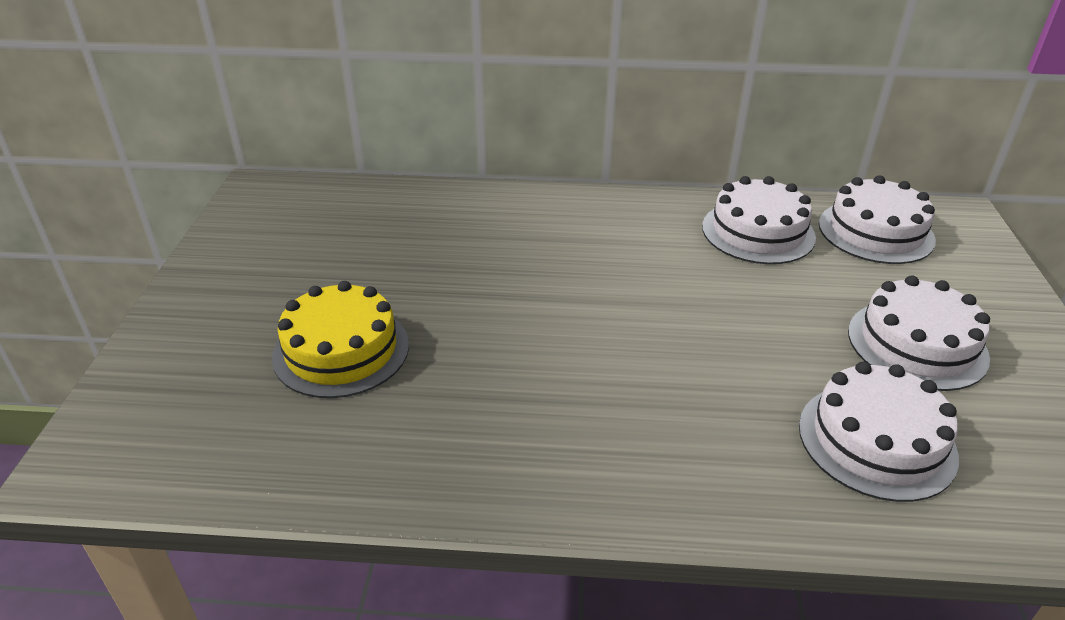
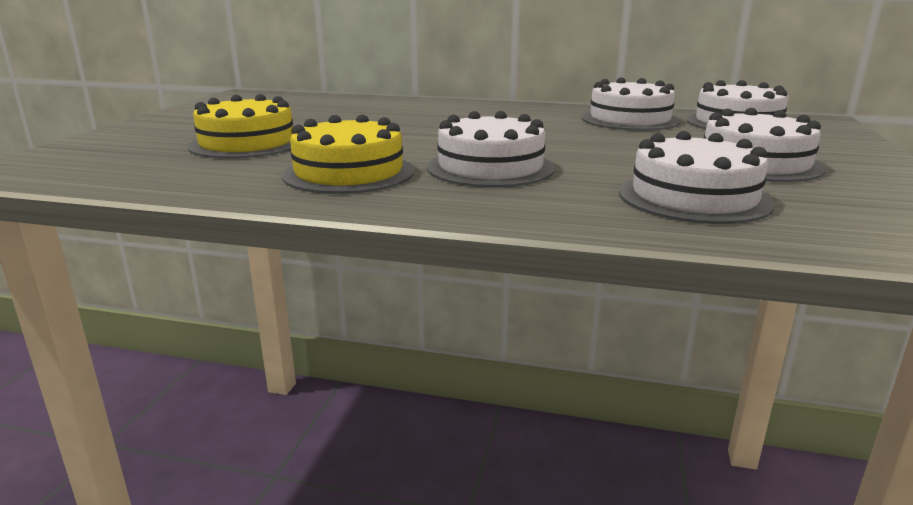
camera: 10 degrees right, 15 degrees down
(498, 422) = (349, 173): none -> yellow cake
(648, 388) = (490, 167): none -> white cake

